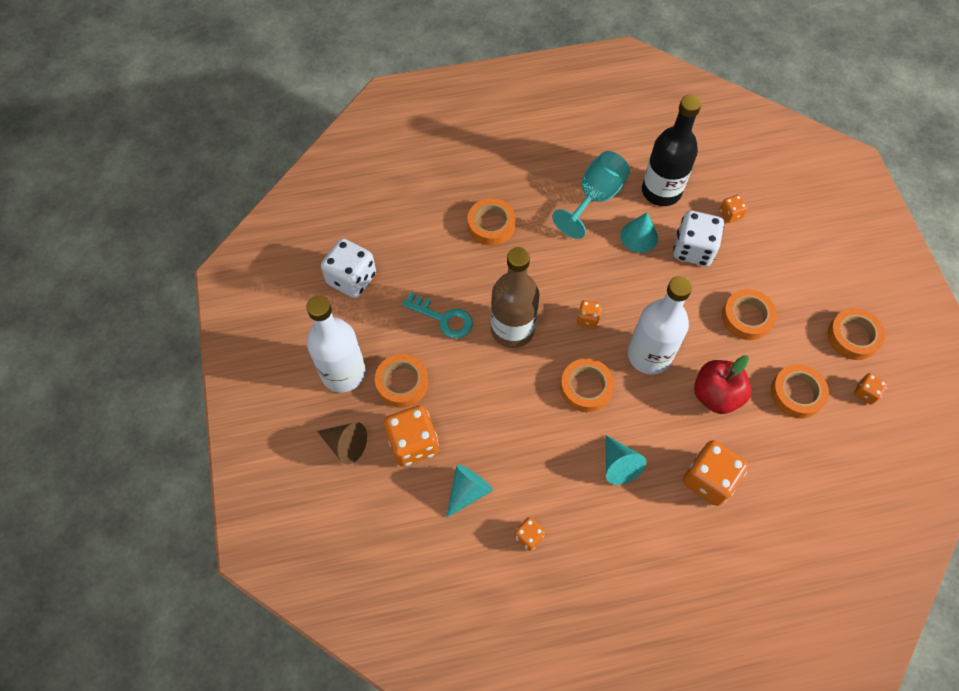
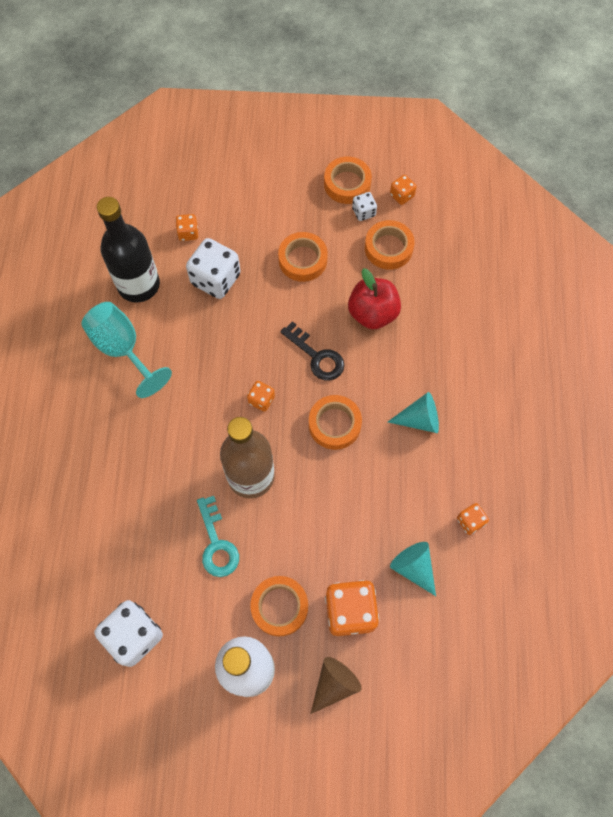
camera: 75 degrees left, 5 degrees up
(443, 318) = (217, 544): turquoise key -> turquoise key turned 120 degrees clockwise
(491, 225) = (118, 464): orange tape -> none
(639, 236) = (184, 322): turquoise cone -> none
(649, 355) = (317, 356): white bottle -> black key
(709, 479) = (450, 348): orange dice -> none
(827, 360) = (363, 212): none -> white dice

